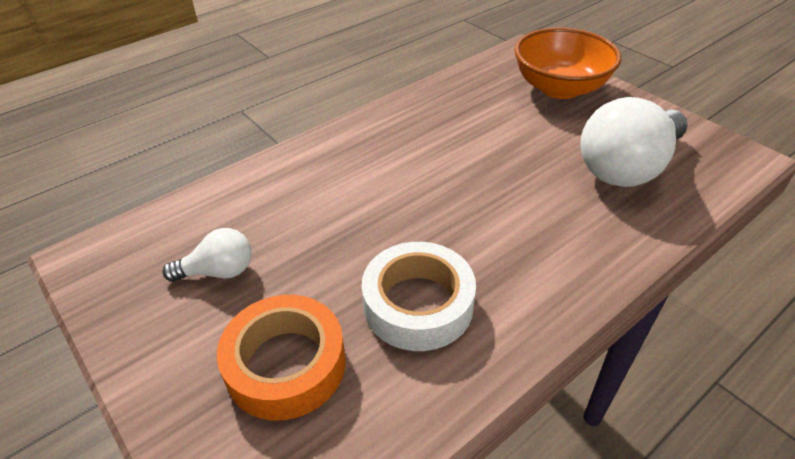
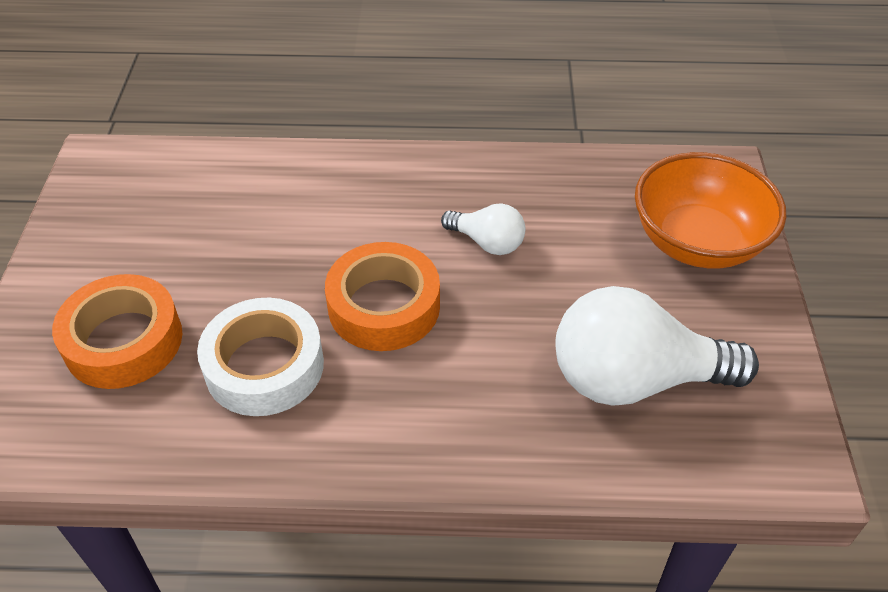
camera: 40 degrees right, 5 degrees up
(218, 271) = (163, 232): white light bulb -> white light bulb (487, 242)
(445, 218) = (384, 306): none -> orange tape

